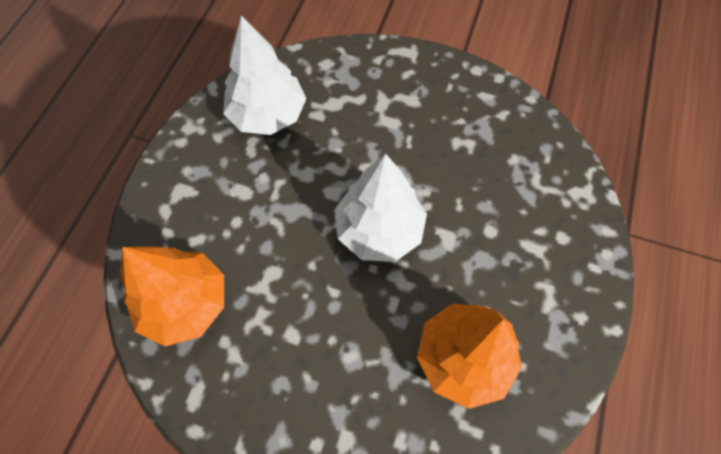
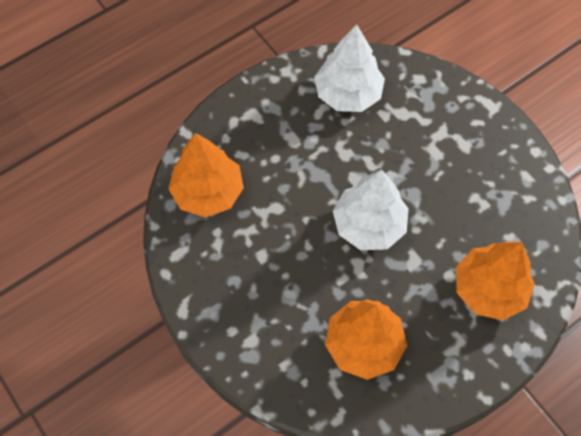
camera: 35 degrees right, 0 degrees up
(534, 220) = (488, 289): none -> orange tree

